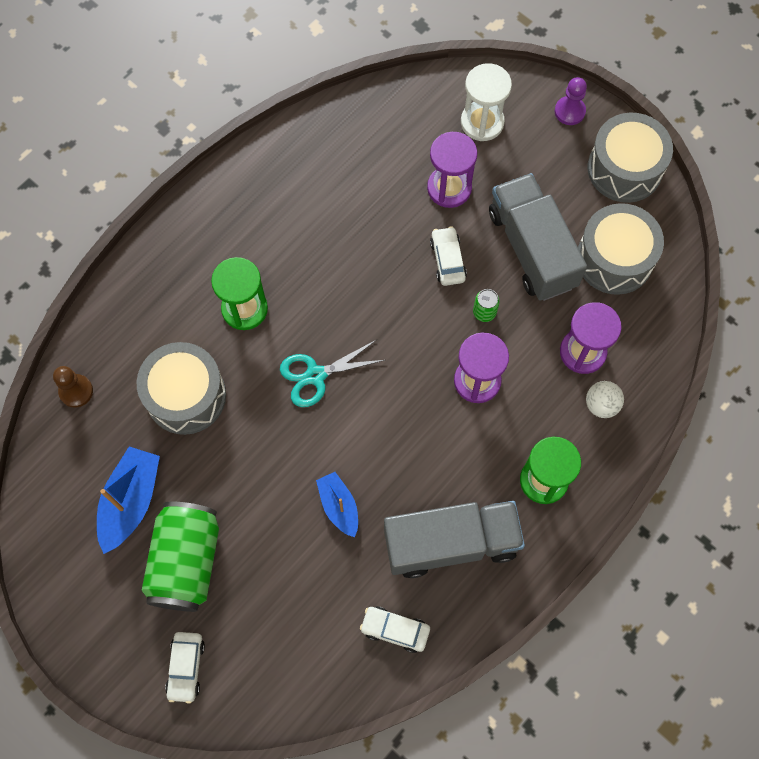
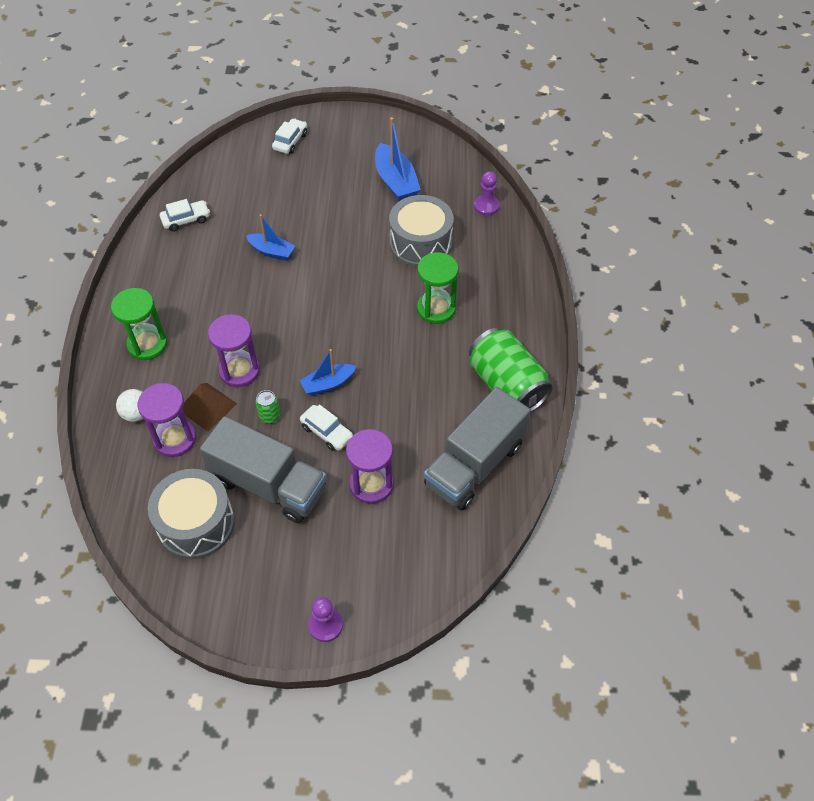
camera: 140 degrees right, 15 degrees down
(76, 391) = (486, 206): brown pawn -> purple pawn
(186, 562) = (336, 177): green can -> green can (507, 385)
(186, 667) = (290, 141): white car -> white car turned 60 degrees clockwise
(316, 375) = (351, 304): turquoise scissors -> none
(409, 306) = (328, 384): none -> blue boat
(451, 543) = (185, 276): grey truck -> grey truck (474, 465)
(482, 122) = (392, 557): white hourglass -> none
(533, 364) = (207, 406): none -> brown pyramid
(624, 169) = (239, 607): grey drum -> none

